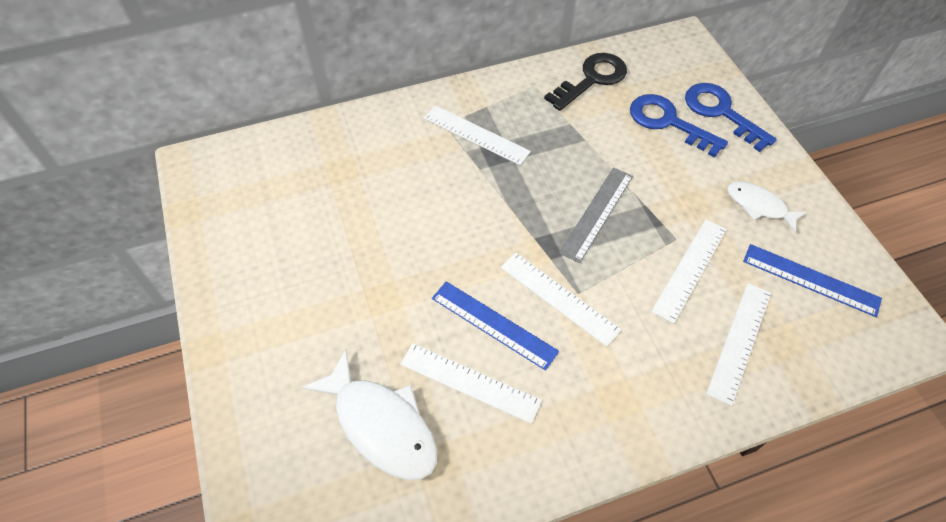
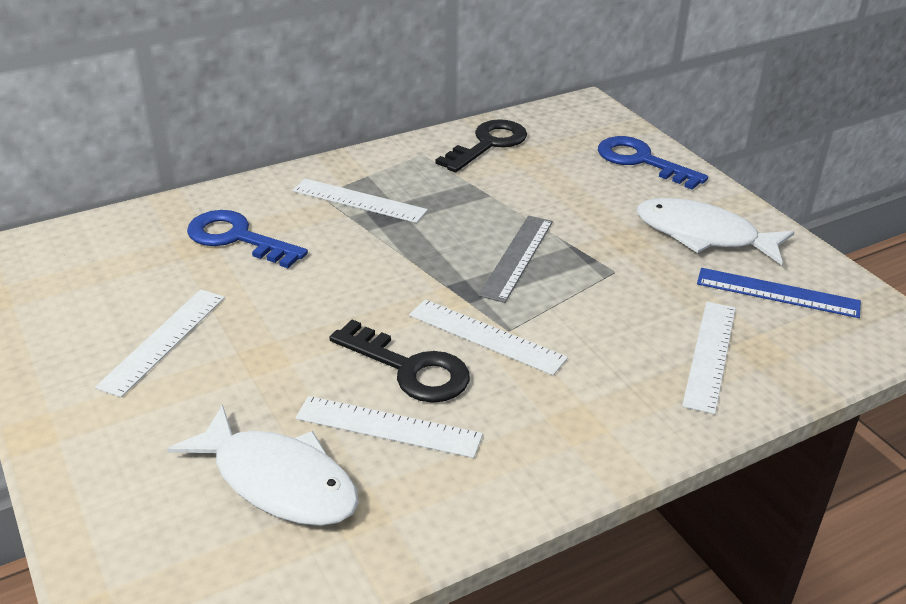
camera: 10 degrees left, 20 degrees down
(494, 324) = (409, 368): blue ruler -> black key
(668, 122) = (583, 174): blue key -> blue key (237, 238)
(689, 269) = (637, 296): white ruler -> white ruler (163, 340)
(759, 206) = (703, 235): white fish -> white fish, size x1.67

